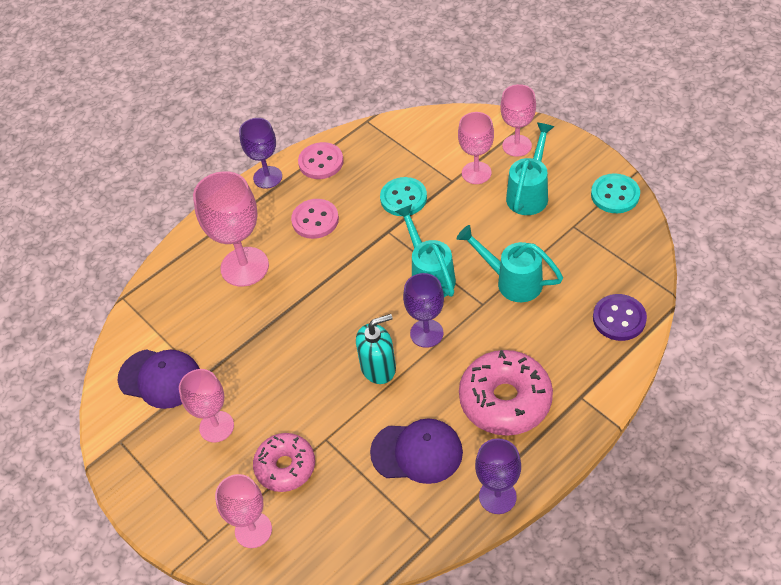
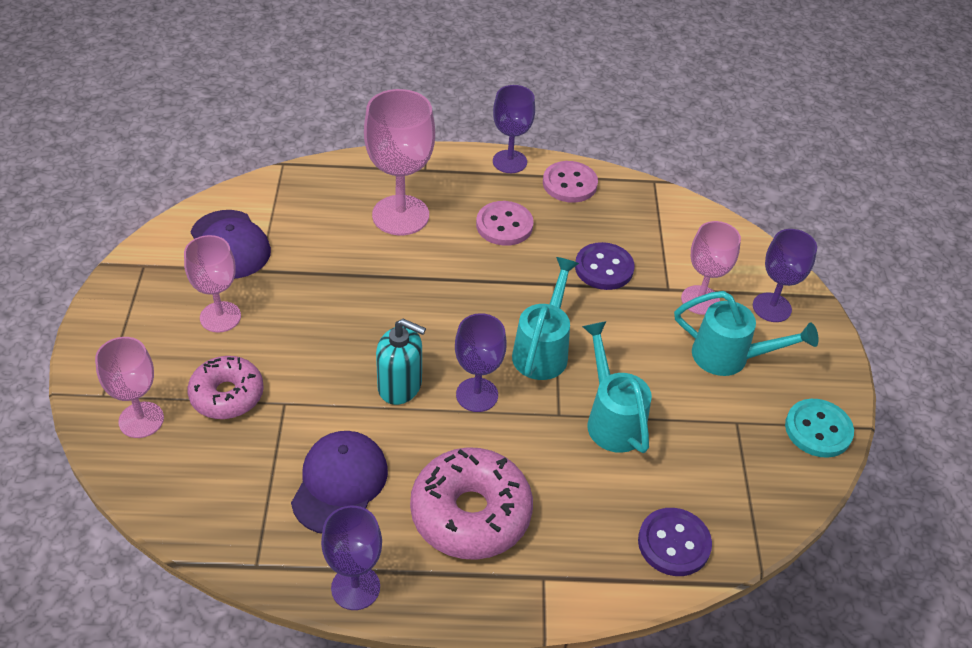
camera: 35 degrees right, 5 degrees down
(403, 198) = (604, 268): turquoise button -> purple button
(417, 452) = (339, 483): purple cap -> purple cap turned 120 degrees counterclockwise
(517, 145) = (771, 307): pink goblet -> purple goblet
(529, 193) = (730, 358): turquoise watering can -> turquoise watering can turned 45 degrees clockwise

